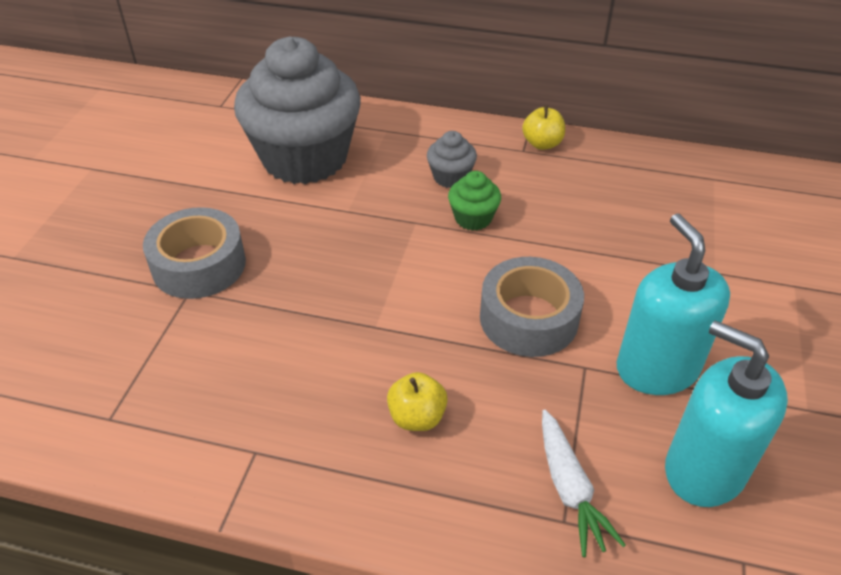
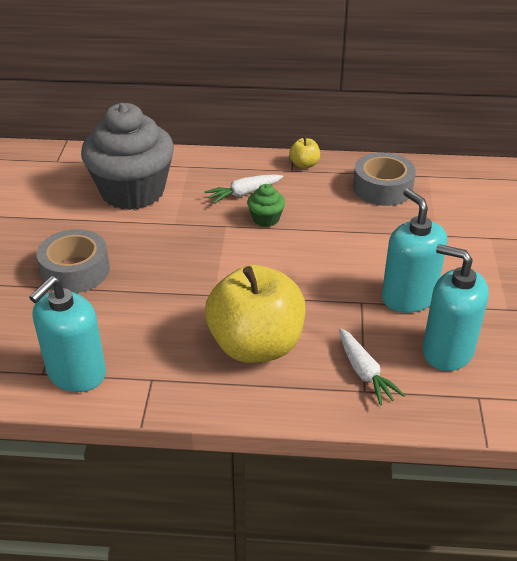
camera: 10 degrees left, 5 degrees down
(154, 426) = (76, 373): none -> turquoise soap dispenser
(417, 417) = (256, 345): yellow apple -> yellow apple, size x2.42
(451, 177) = (243, 193): grey cupcake -> white carrot
(528, 318) = (318, 277): grey tape -> grey tape (382, 188)

